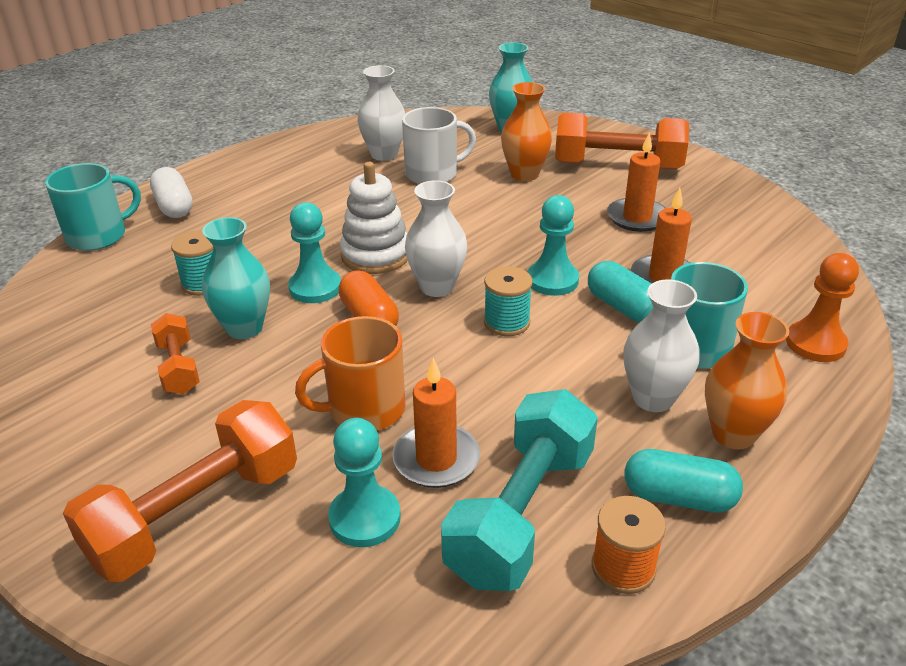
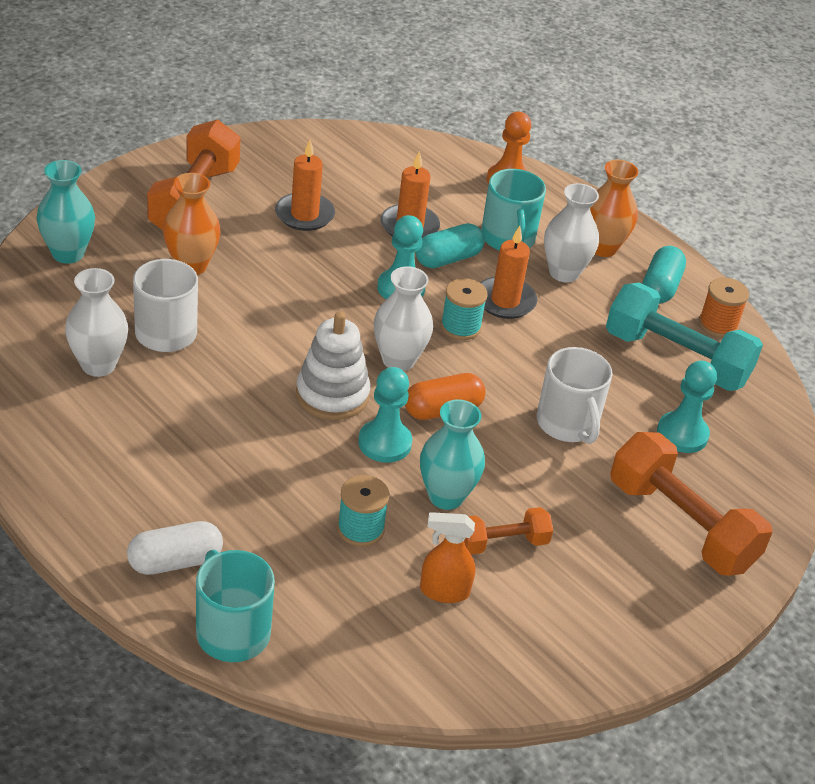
camera: 90 degrees left, 5 degrees up
(120, 334) = (444, 591): none -> orange spray bottle
(364, 409) = (568, 424): orange mug -> white mug
(436, 459) = (624, 391): orange candle -> orange candle (505, 301)

